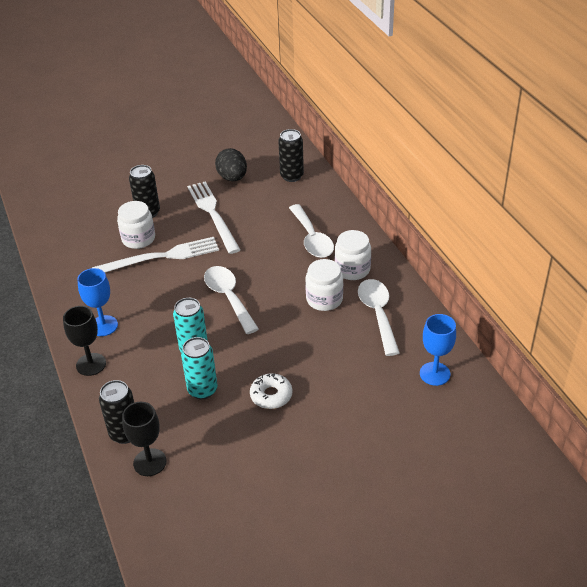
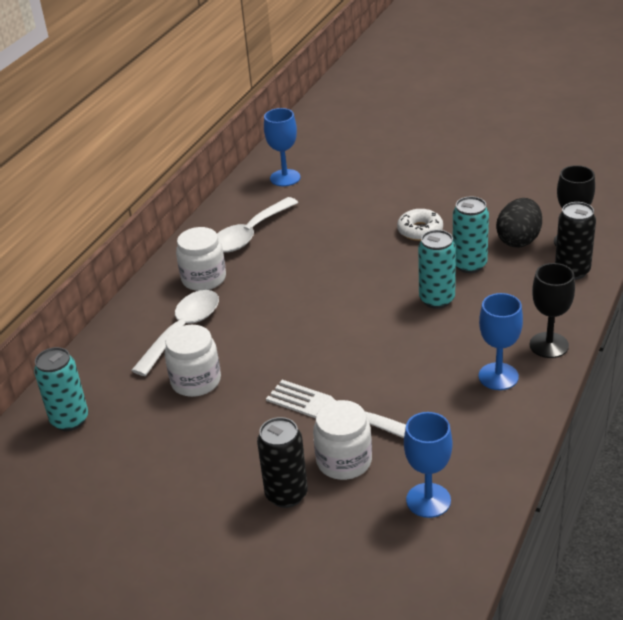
camera: 130 degrees left, 5 degrees down
(79, 249) = (428, 500): none -> blue goblet
(213, 214) = (223, 432): white fork -> none
(229, 298) = (344, 325): white spoon -> none
(232, 178) = (125, 471): black egg -> black egg (519, 240)
(292, 176) = (70, 420): black can -> turquoise can
(324, 299) = (268, 270): white jar -> white jar (196, 381)

